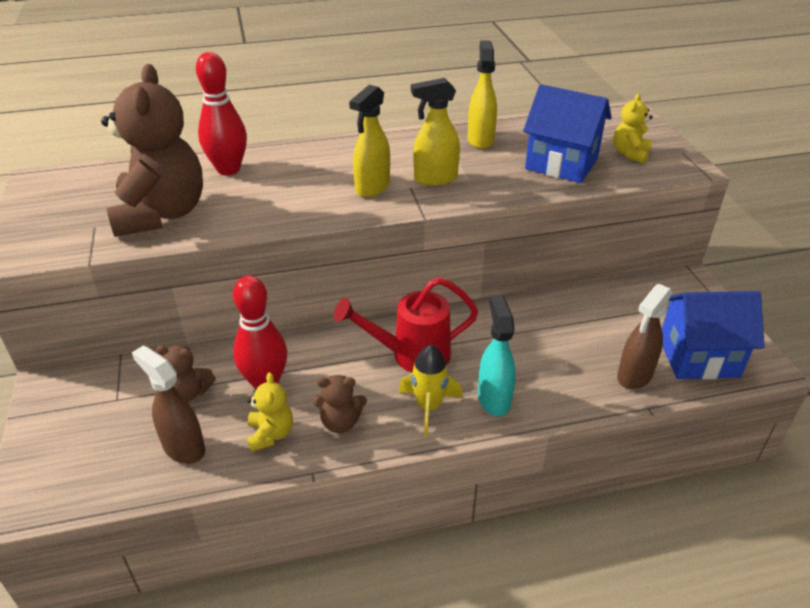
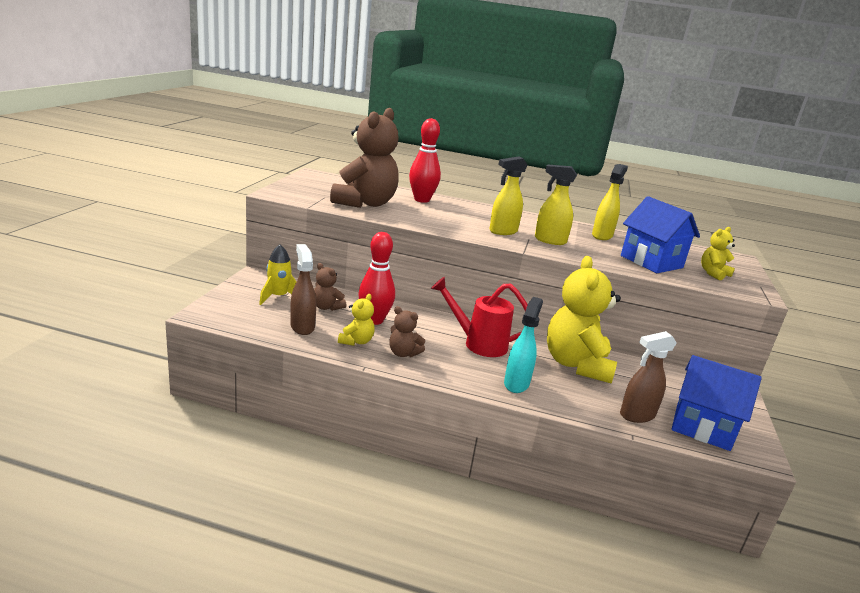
camera: 25 degrees right, 15 degrees down
(428, 407) = (467, 369): yellow rocket -> yellow rocket (278, 297)
(531, 331) = (576, 364): none -> yellow teddy bear

